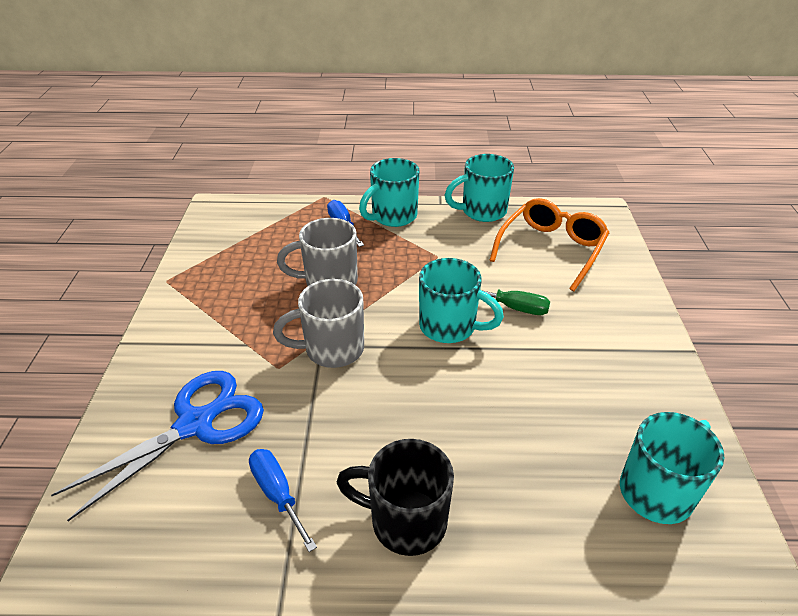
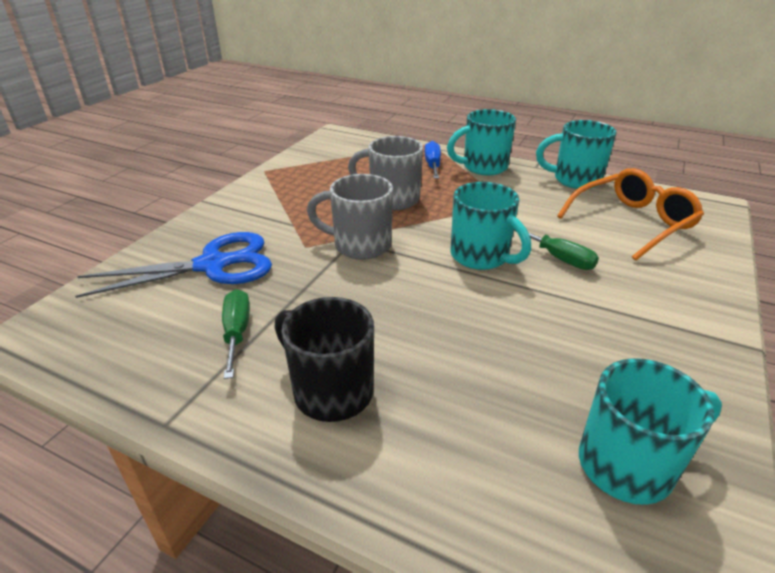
camera: 25 degrees right, 5 degrees down
(277, 494) = (237, 332): blue screwdriver -> green screwdriver

